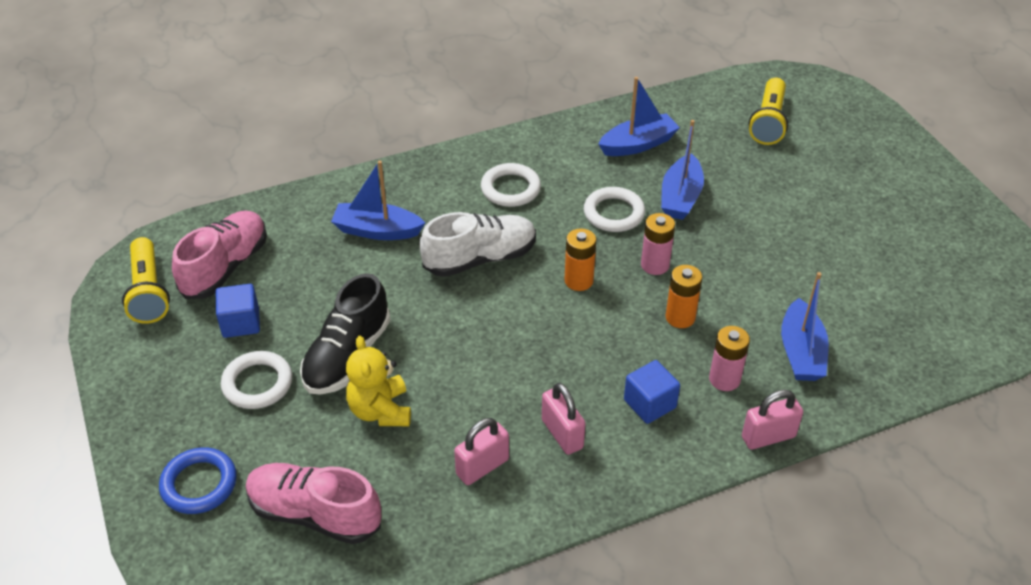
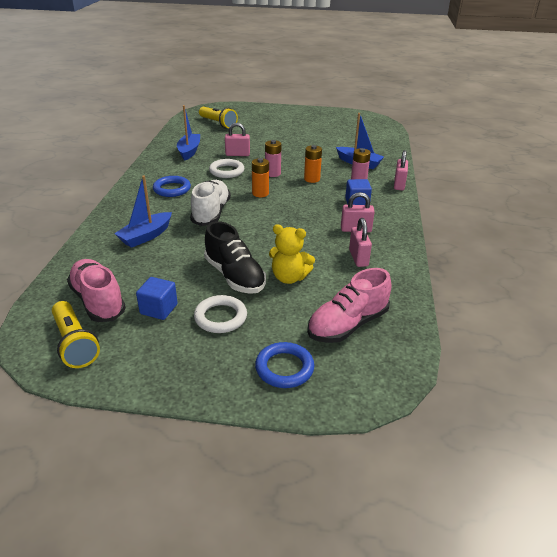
camera: 60 degrees left, 10 degrees down
(149, 292) = (75, 343): yellow flashlight -> yellow flashlight turned 45 degrees clockwise
(510, 189) = (172, 189): white ring -> blue ring
(680, 197) = (237, 154): blue boat -> pink padlock

